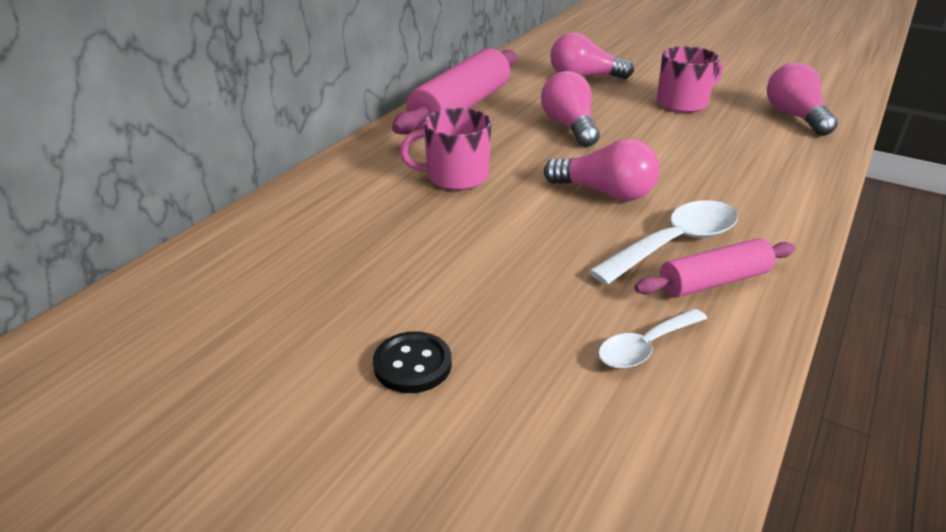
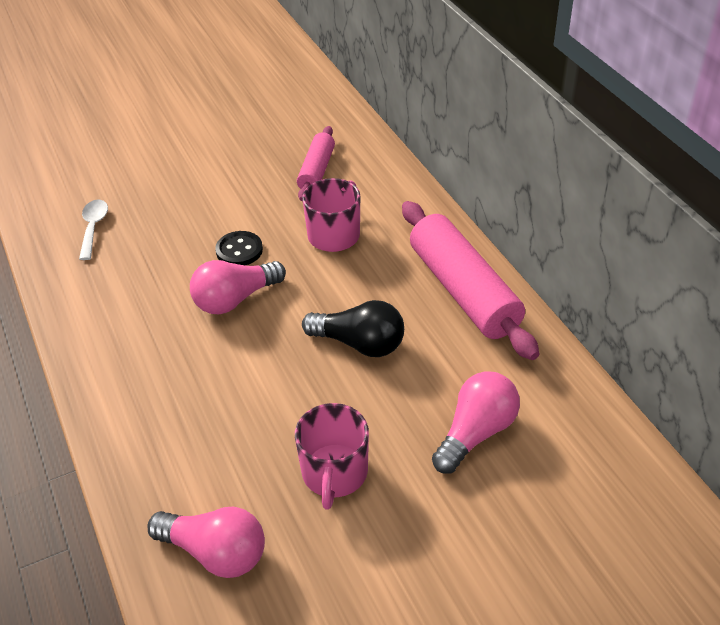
camera: 125 degrees right, 10 degrees up
(412, 364) = (174, 152): black button -> black button (239, 250)
(569, 127) = (359, 343): pink light bulb -> black light bulb
(675, 243) = (146, 295): white spoon -> none
(714, 281) = (98, 287): pink rolling pin -> pink rolling pin (317, 171)

